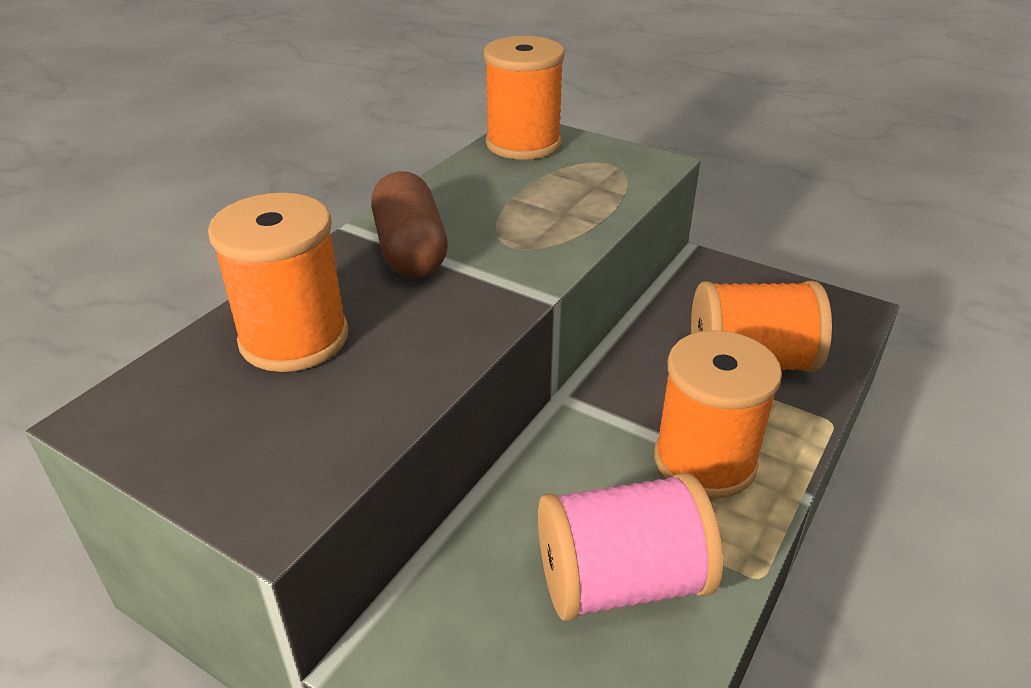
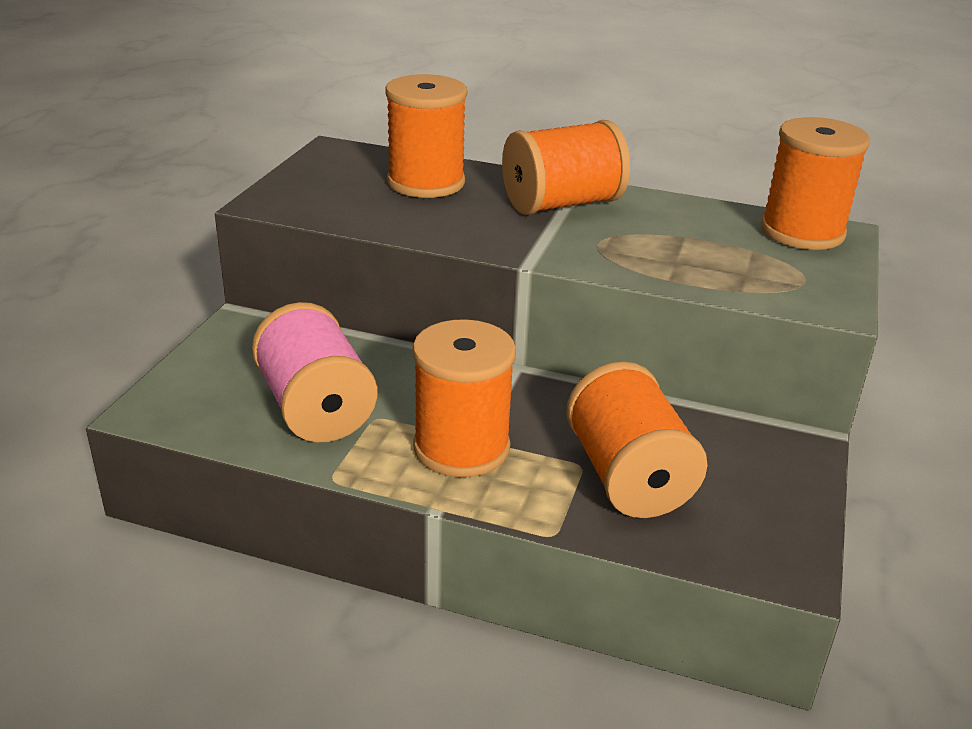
camera: 75 degrees right, 5 degrees down
(410, 250) = (562, 204): brown capsule -> orange spool

